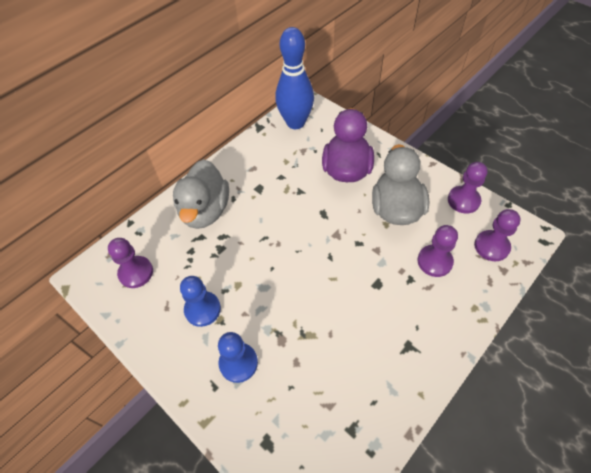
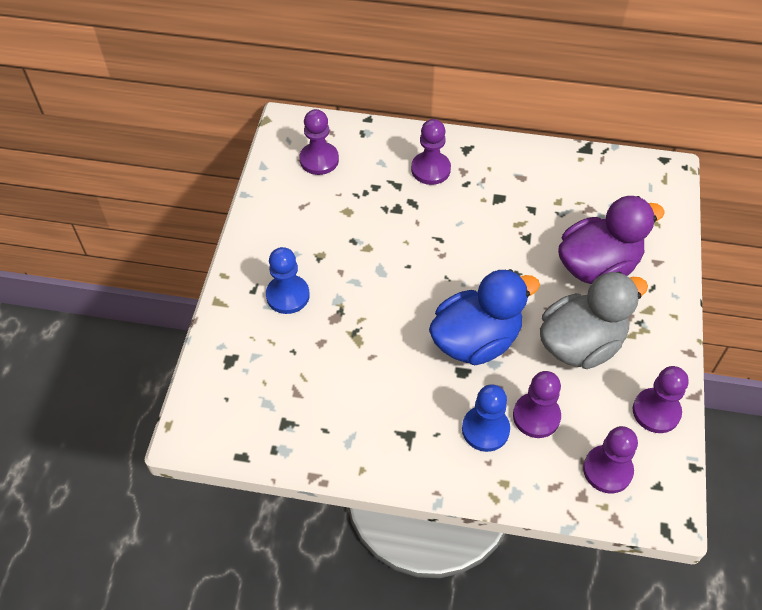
camera: 55 degrees right, 0 degrees up
(202, 309) = (320, 235): blue pawn -> blue pawn (485, 429)
(205, 211) = (430, 169): grey duck -> purple pawn
(295, 123) = (625, 179): blue bowling pin -> none
(358, 262) = (476, 340): none -> blue duck

